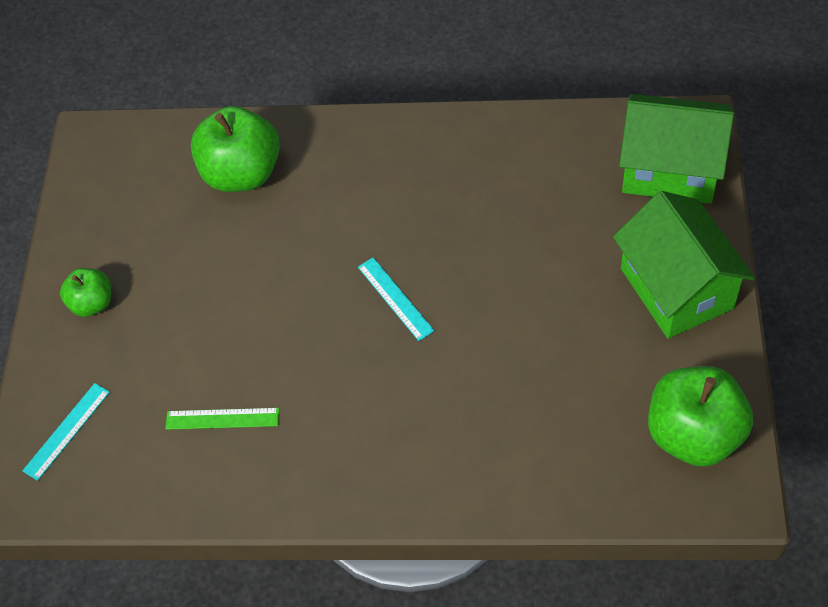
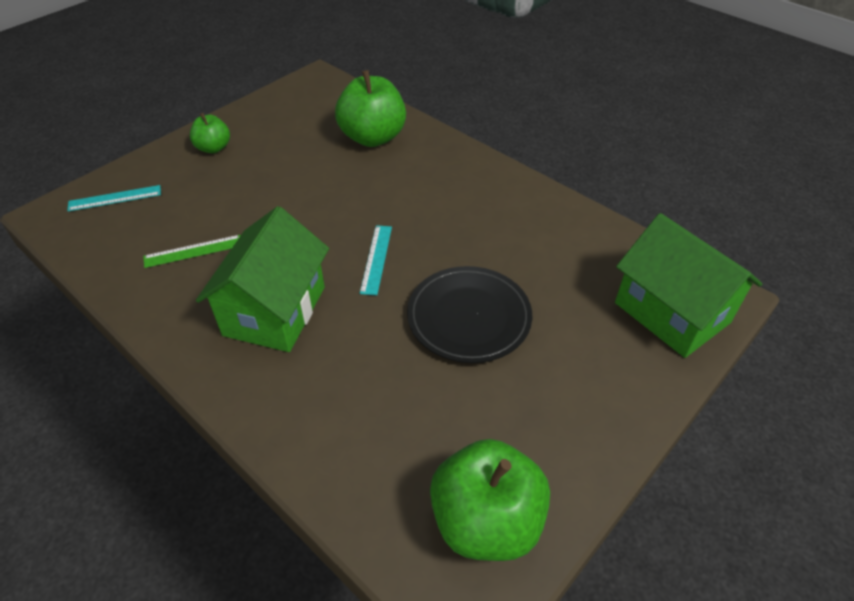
camera: 35 degrees right, 10 degrees down
(222, 418) = (193, 251): green ruler -> green ruler turned 60 degrees counterclockwise
(527, 292) = (469, 317): none -> black plate
(676, 288) = (590, 397): green house -> green house (274, 311)

